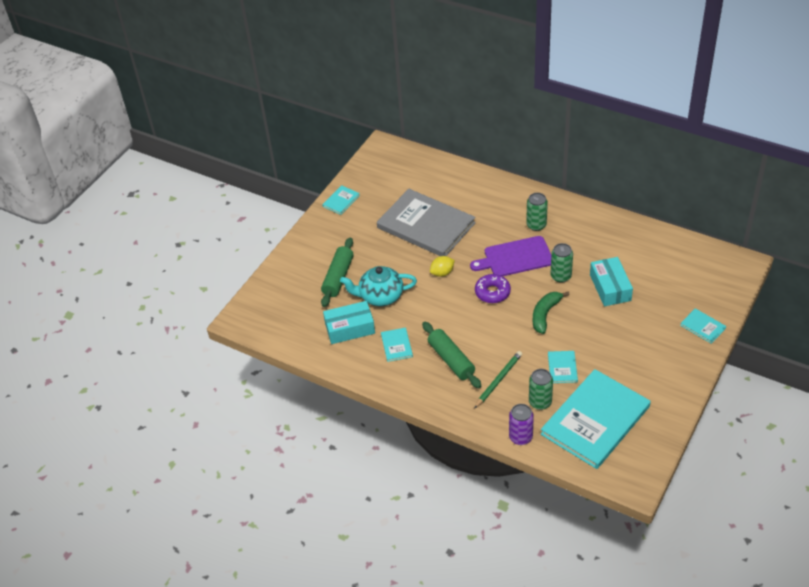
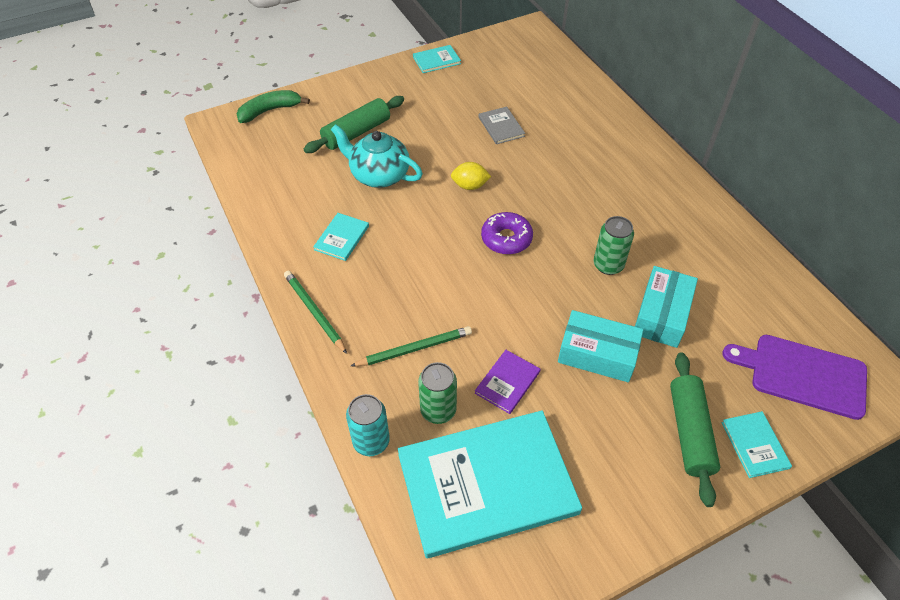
camera: 30 degrees right, 5 degrees up
(350, 328) = (313, 191): turquoise box -> turquoise box (597, 354)
(424, 394) = (314, 312): none -> green pencil
(426, 225) = (501, 127): grey book -> grey book, size x0.41
(451, 360) = (384, 290): green rolling pin -> green rolling pin (690, 432)
(515, 257) = (571, 213): purple cutting board -> purple cutting board (803, 375)
(520, 437) = (371, 441): purple can -> turquoise can
(536, 225) = (630, 189): green can -> none
(545, 314) = (546, 301): green banana -> green banana (270, 111)
(562, 368) = (507, 382): turquoise book -> purple book

